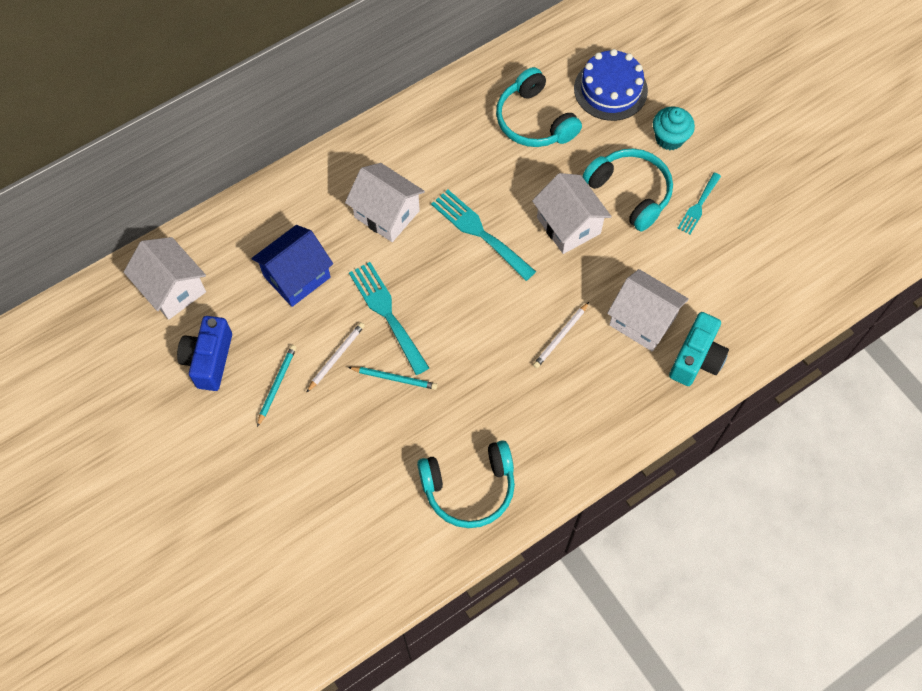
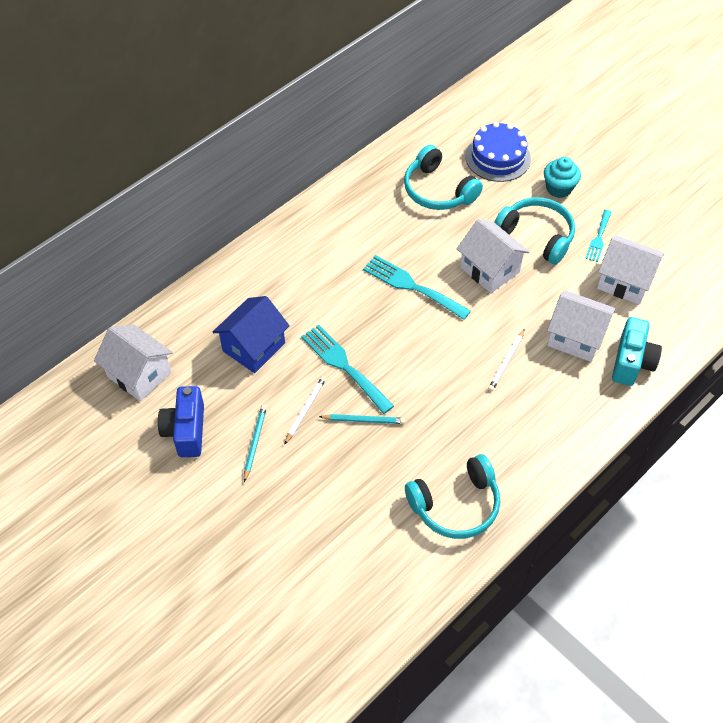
camera: 10 degrees left, 10 degrees down
(386, 214) = (324, 283): white house -> white house (624, 282)

